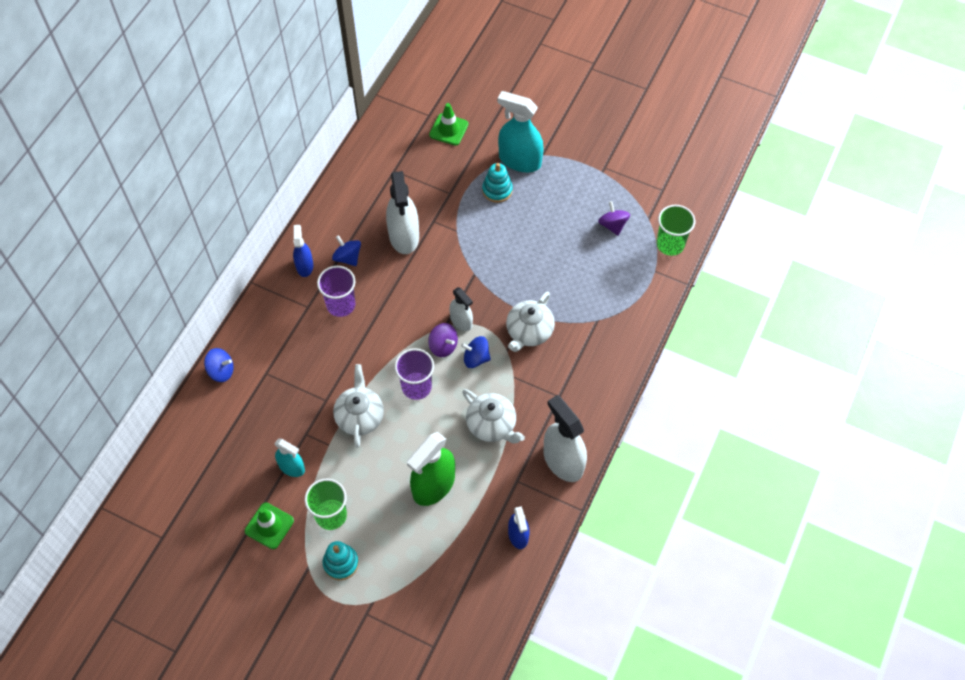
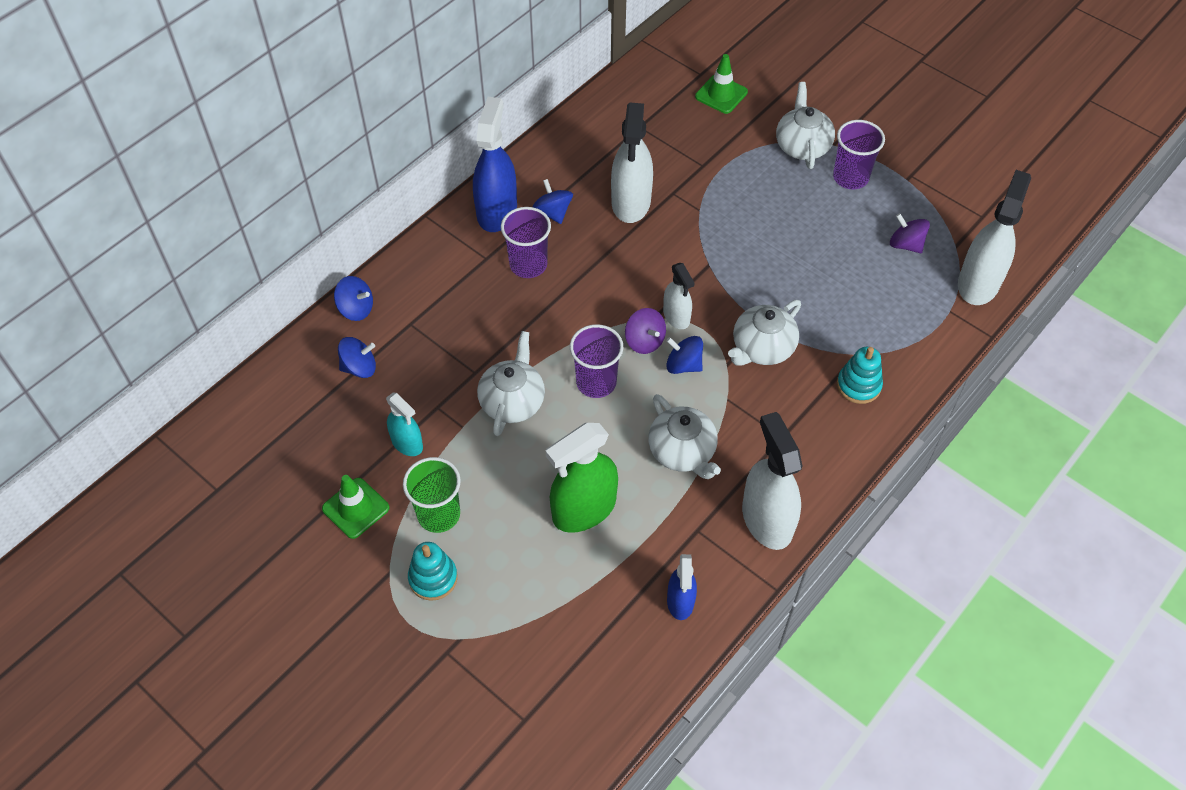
camera: 15 degrees right, 5 degrees down
(238, 417) = (359, 367): none -> blue spinning top
(304, 266) = (497, 211): blue spray bottle -> blue spray bottle, size x1.76
(497, 190) = (764, 174): turquoise stacking toy -> turquoise stacking toy (858, 385)
(519, 160) = (802, 146): turquoise spray bottle -> white teapot
(561, 179) = (850, 177): none -> purple cup
(613, 225) = (906, 244): purple spinning top -> purple spinning top turned 45 degrees counterclockwise
(670, 244) = (978, 283): green cup -> white spray bottle

